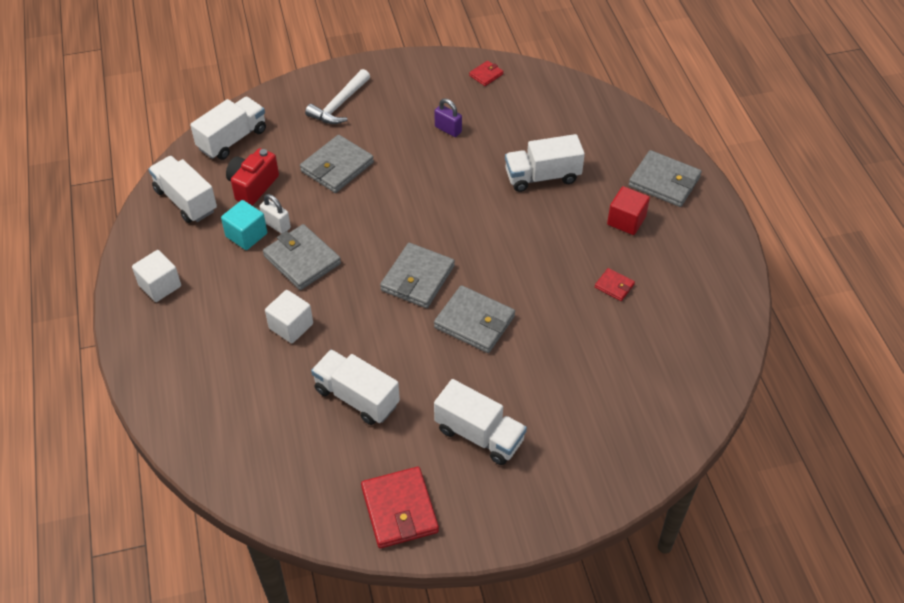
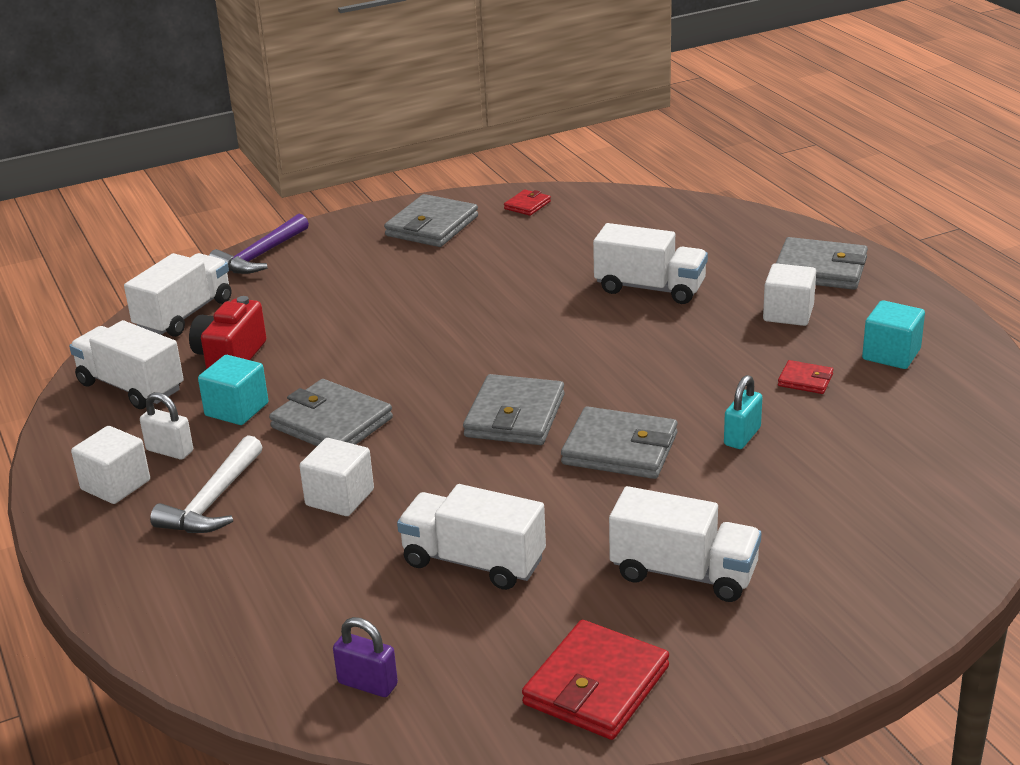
camera: 10 degrees left, 20 degrees down
(276, 225) = (280, 392): white padlock -> white padlock (170, 451)
(294, 91) = (261, 256): none -> purple hammer
(337, 167) = (350, 320): grey wallet -> grey wallet (432, 226)
(339, 105) = (331, 260): white hammer -> white hammer (213, 501)
(399, 510) = (596, 685): red wallet -> red wallet turned 60 degrees clockwise
(448, 129) = (496, 262): purple padlock -> purple padlock (367, 684)
(542, 177) = (650, 288): white truck -> white truck turned 135 degrees counterclockwise
(555, 328) = (742, 436): none -> turquoise padlock
(626, 221) = (788, 313): red cube -> white cube
(680, 274) = (891, 354): none -> turquoise cube

